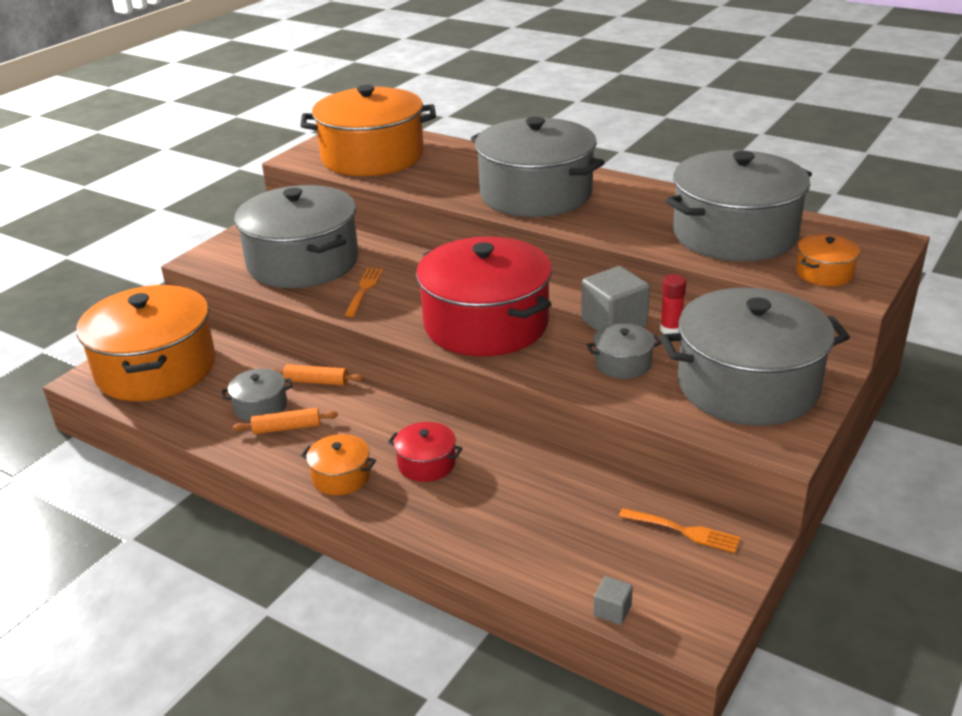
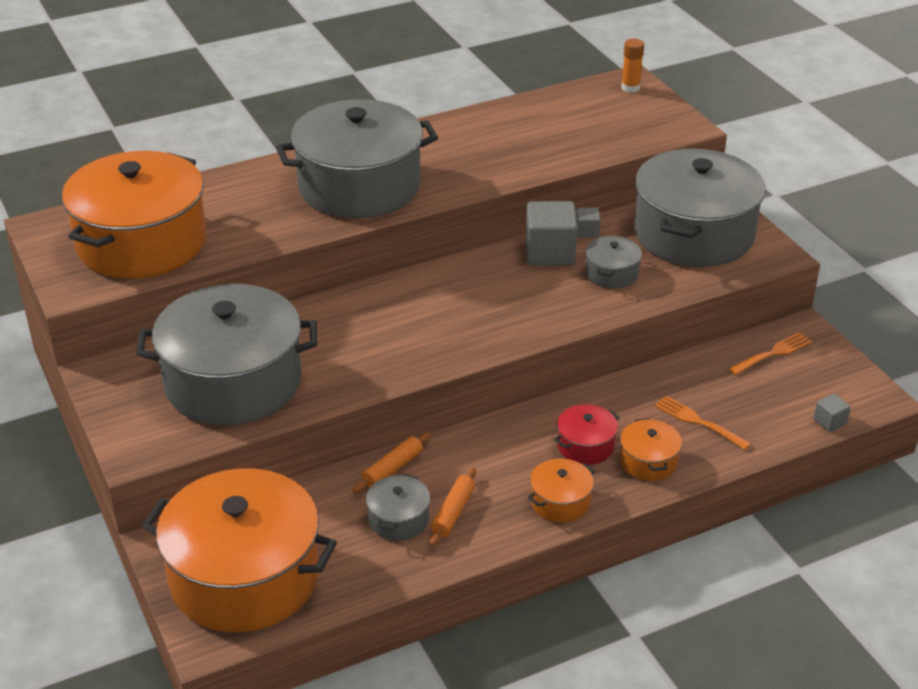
camera: 60 degrees left, 5 degrees up
(364, 290) = (340, 362): orange fork -> orange fork (699, 422)
(486, 324) = (480, 315): red pot -> none
(670, 329) = (587, 231): red glue stick -> grey cube
(734, 234) = (548, 131): grey pot -> none
(824, 273) = (647, 125): orange pot -> orange pot (648, 461)
(875, 245) = (630, 88): none -> orange glue stick

